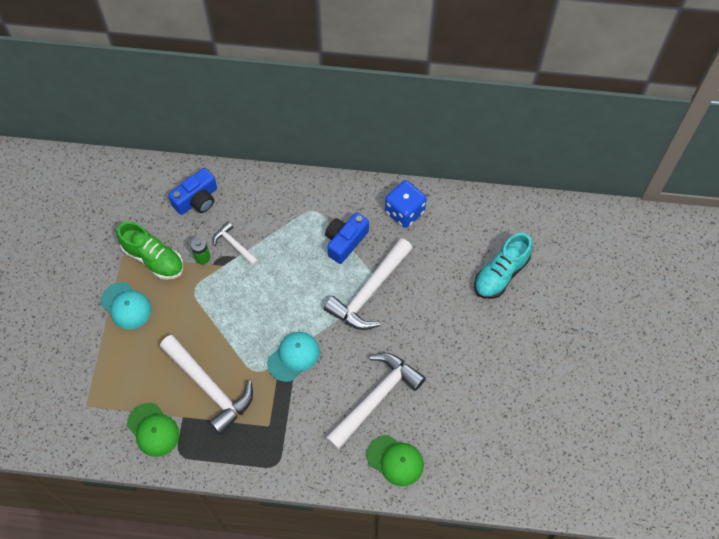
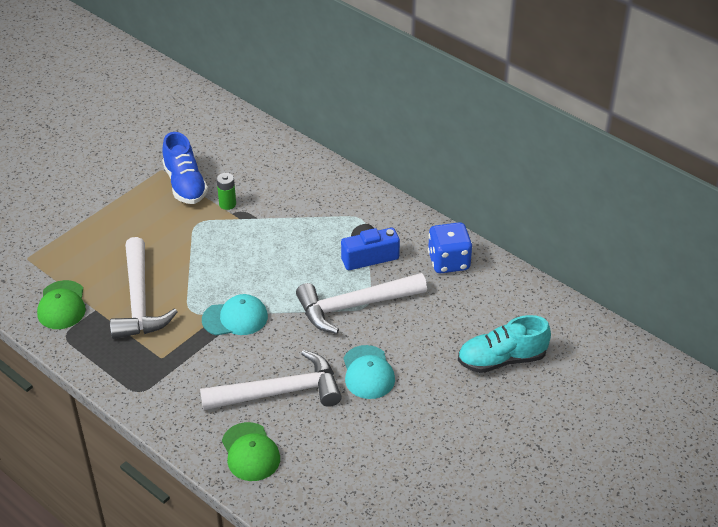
camera: 35 degrees right, 20 degrees down
(126, 306) = (129, 206): turquoise cap -> turquoise cap (368, 372)
(153, 259) = (185, 184): green shoe -> blue shoe
(197, 200) = (263, 161): blue camera -> none
(234, 245) = (264, 209): white hammer -> none

